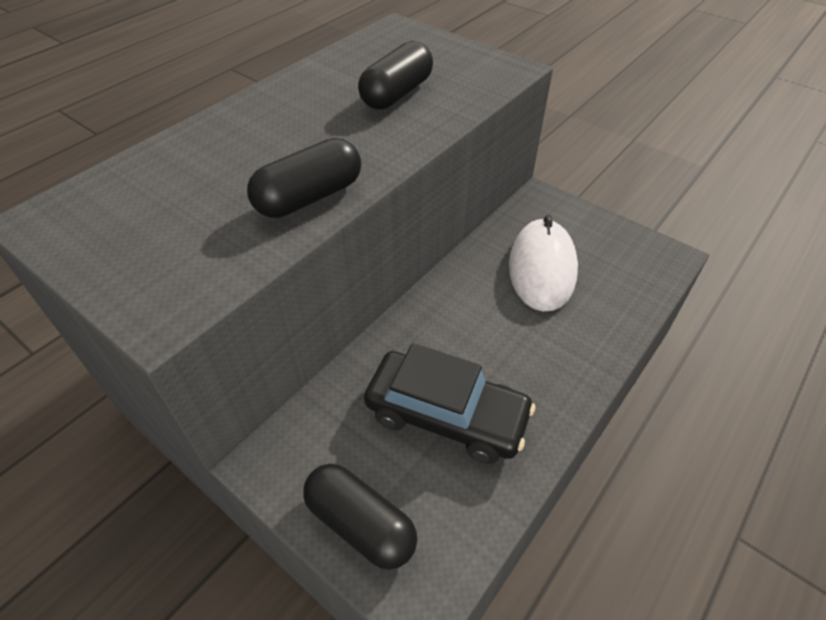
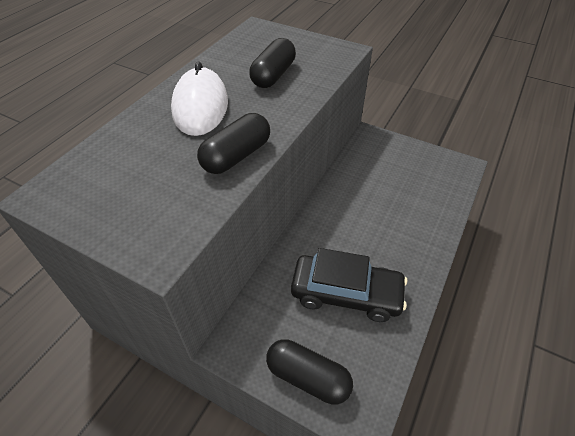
camera: 10 degrees left, 0 degrees up
(542, 268) = (383, 184): white mouse -> white mouse (200, 106)

